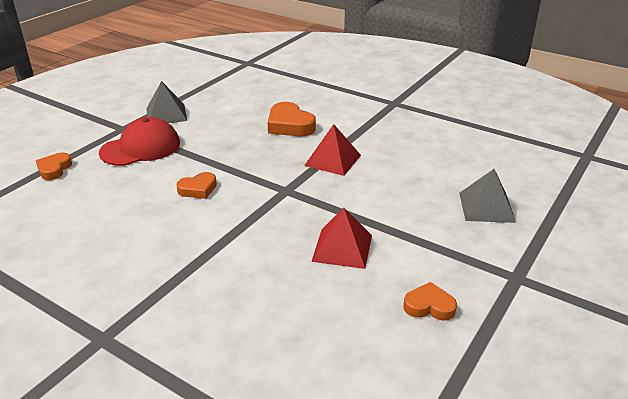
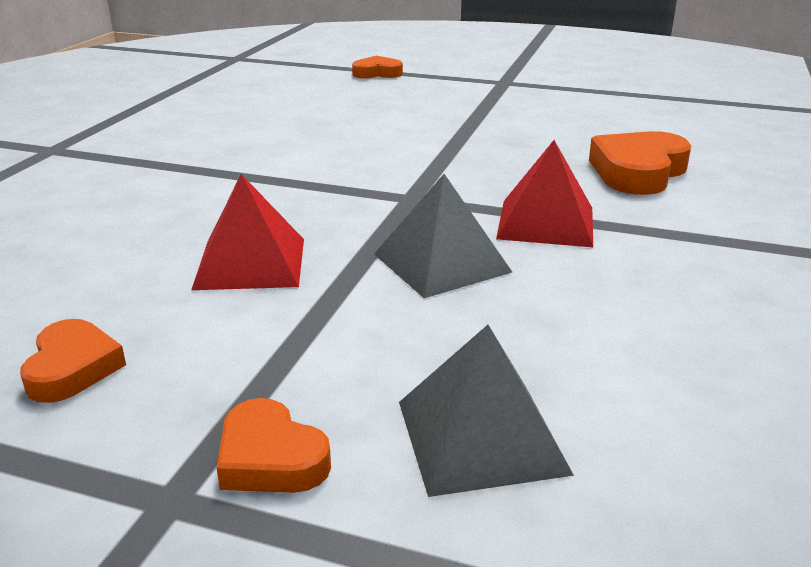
camera: 75 degrees right, 5 degrees down
(141, 148) = (461, 98): red cap -> none
(166, 114) = (570, 94): grey pyramid -> grey pyramid (441, 262)
(198, 189) = (376, 142): orange heart -> orange heart (270, 458)

